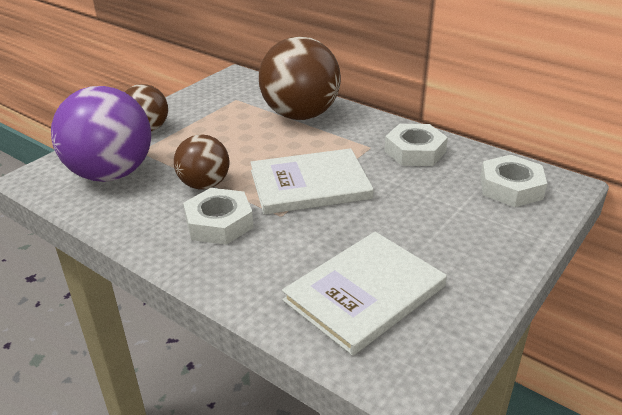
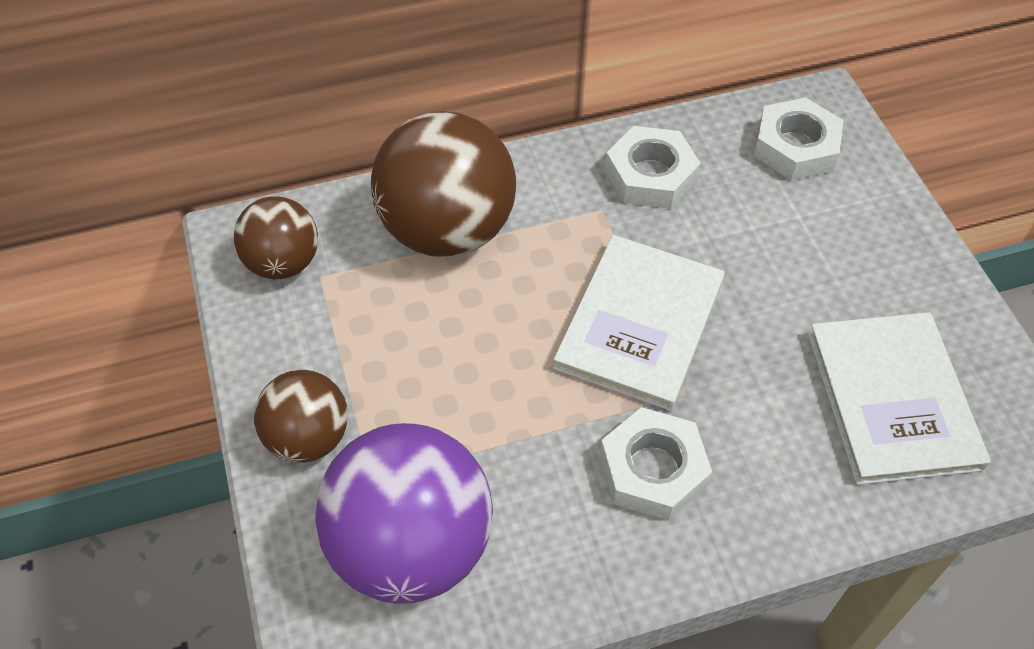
camera: 55 degrees left, 20 degrees up
(204, 184) = (543, 440): brown ball -> brown ball (283, 263)

